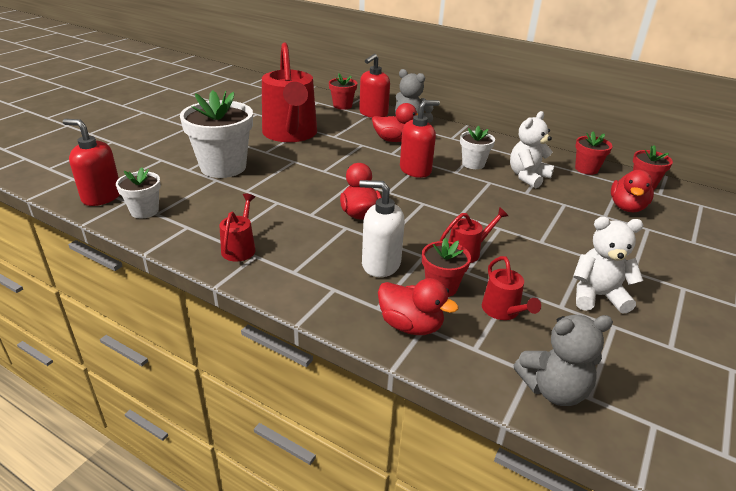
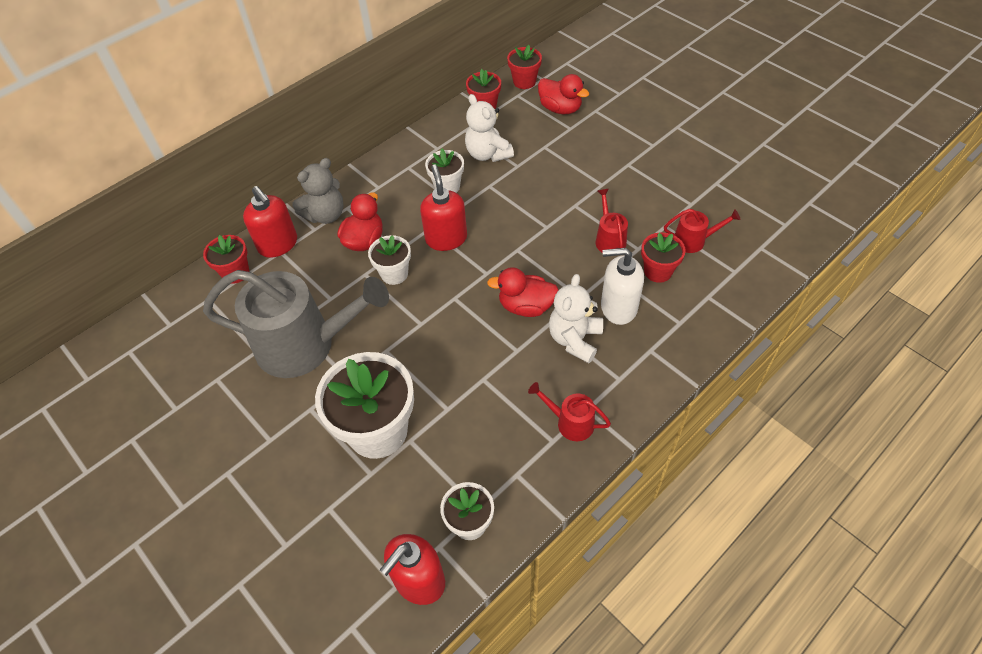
camera: 70 degrees left, 20 degrees up
(290, 134) = (305, 345): red watering can -> grey watering can
(367, 154) = (394, 274): none -> white flower pot
(380, 264) = (618, 307): white soap dispenser -> white soap dispenser turned 60 degrees clockwise
(410, 325) = (705, 305): red duck -> none
(553, 389) = (778, 240): grey teddy bear -> none
(597, 296) = (681, 178): white teddy bear -> white teddy bear (575, 339)

